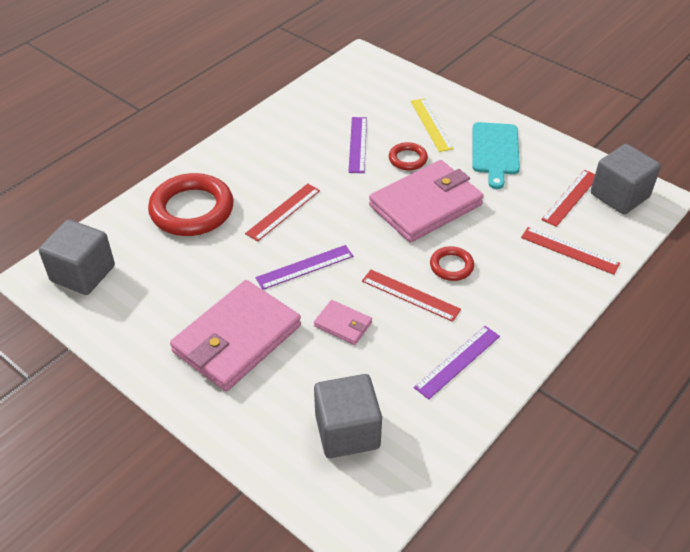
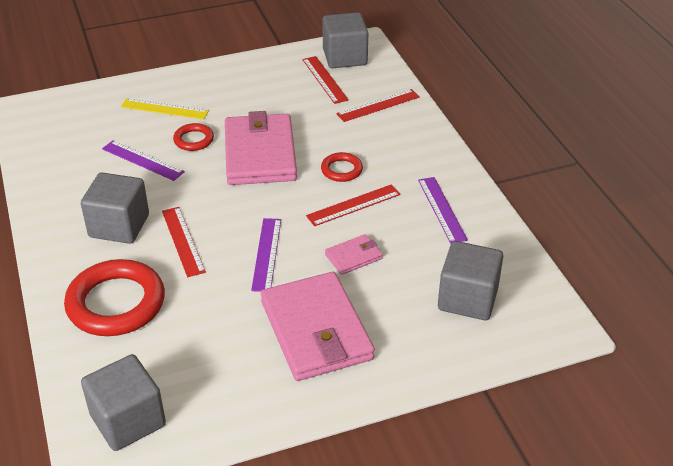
camera: 60 degrees left, 5 degrees down
(273, 170) = (119, 226): none -> grey cube
(495, 151) = (235, 91): turquoise cutting board -> none

